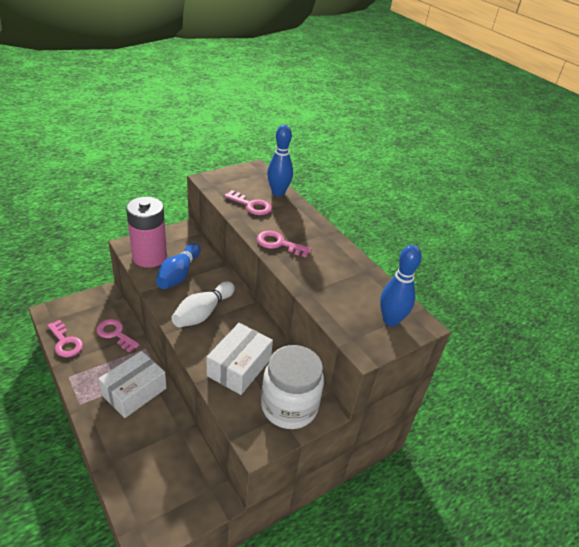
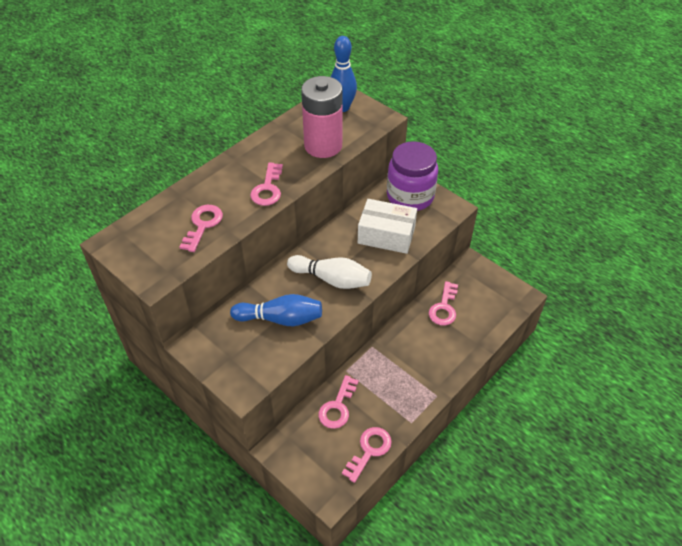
camera: 100 degrees left, 10 degrees up
(134, 391) = (403, 356): white box -> none
(149, 257) = (259, 358): pink battery -> pink battery (323, 145)
(170, 447) = (444, 308): none -> pink key
(278, 193) = (166, 208): blue bowling pin -> none
(289, 406) = (410, 196): white jar -> purple jar

